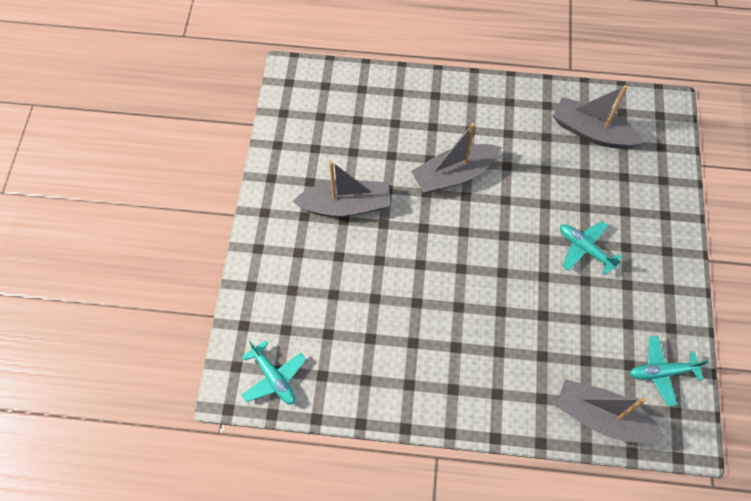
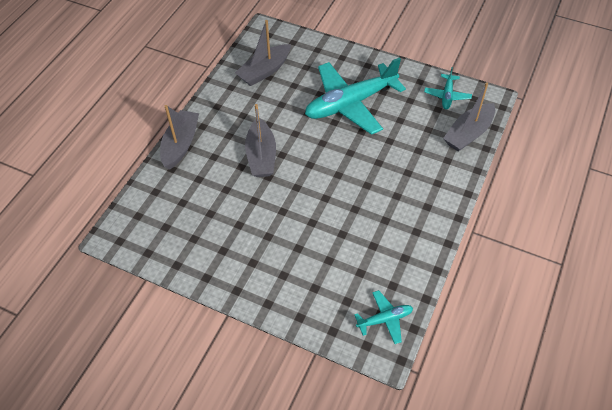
camera: 70 degrees left, 10 degrees down
(345, 206) = (256, 231): grey boat -> grey boat (180, 144)
(584, 249) = (350, 104): turquoise plane -> turquoise plane, size x2.19

